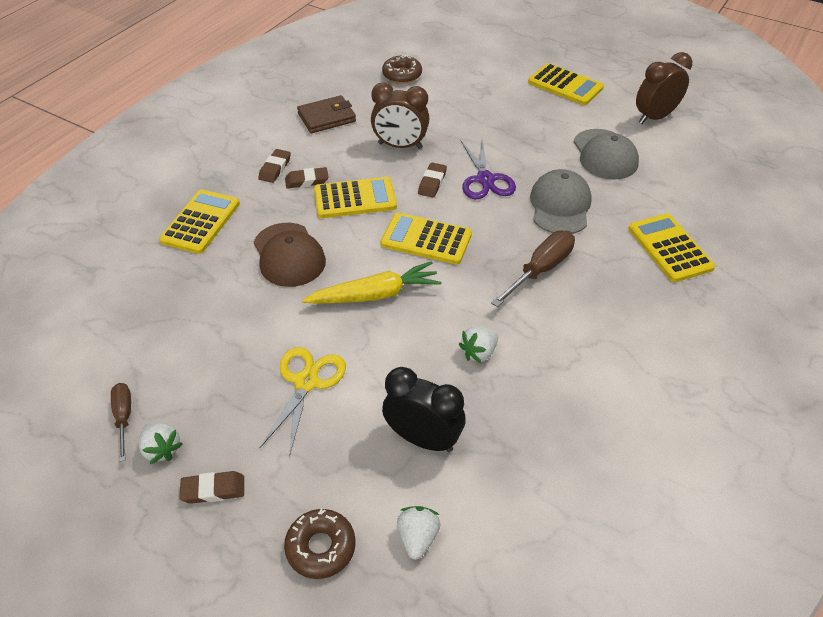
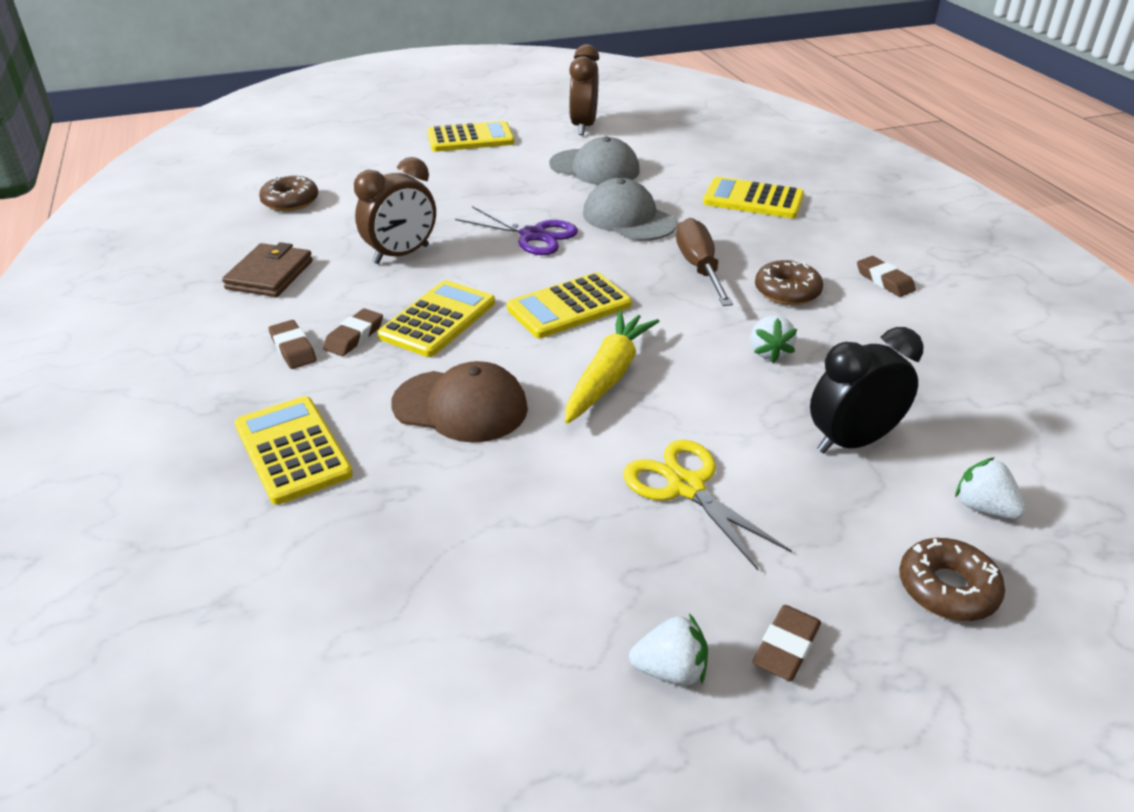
camera: 50 degrees left, 10 degrees down
(124, 417) = (570, 687): brown screwdriver -> none
(432, 183) = (490, 264): brown eraser -> brown eraser (884, 280)
(564, 326) = (787, 291): none -> brown donut

